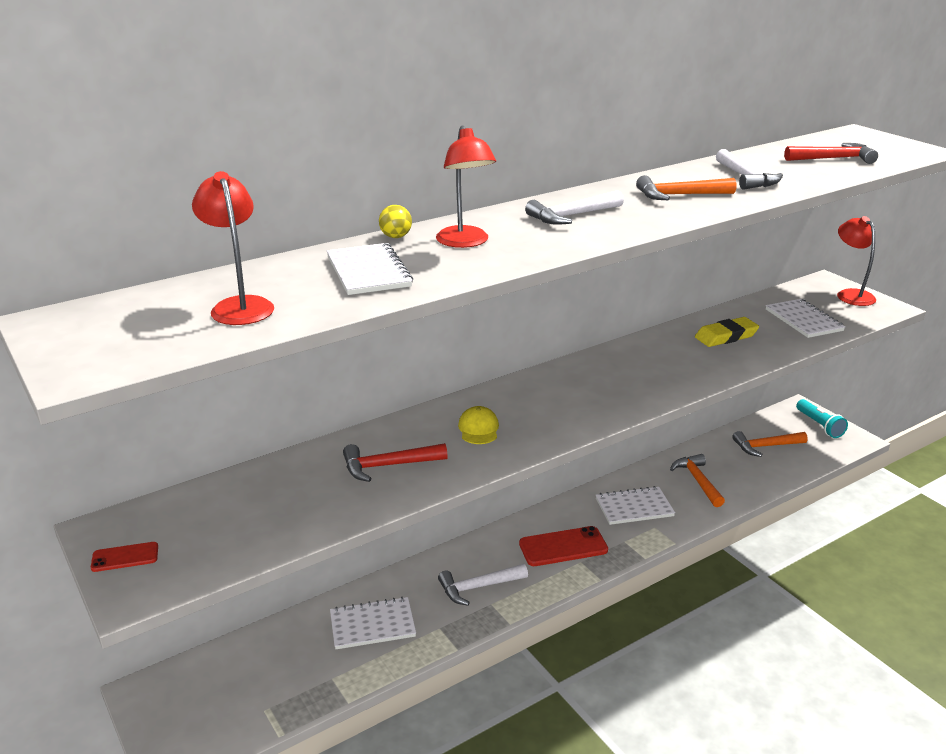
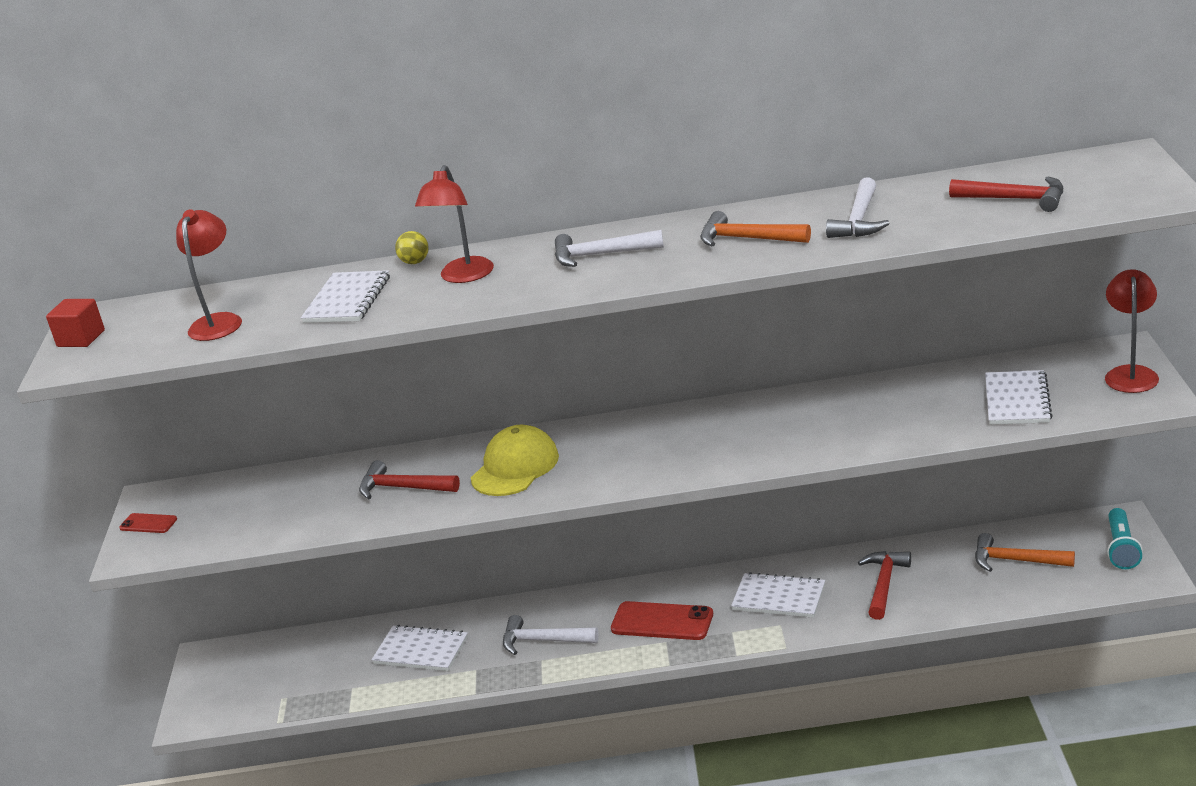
camera: 35 degrees right, 0 degrees up
(68, 343) = (81, 338): none -> red cube
(478, 429) = (515, 467): yellow cap -> yellow cap, size x1.74
(697, 481) = (884, 584): orange hammer -> red hammer
(726, 336) = (891, 406): yellow eraser -> none

